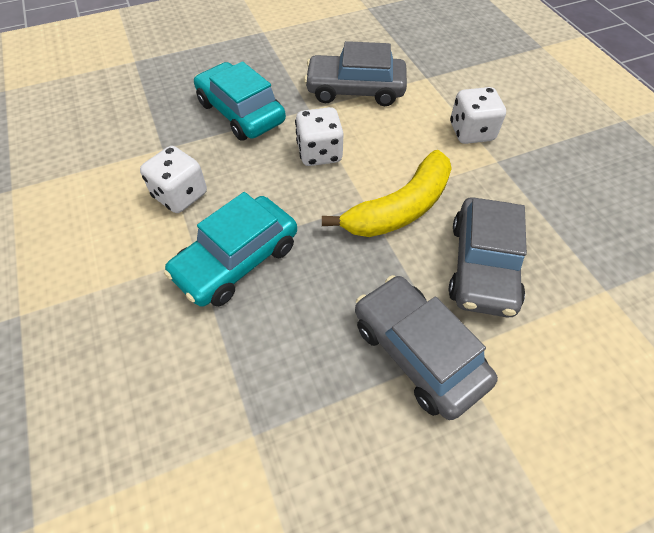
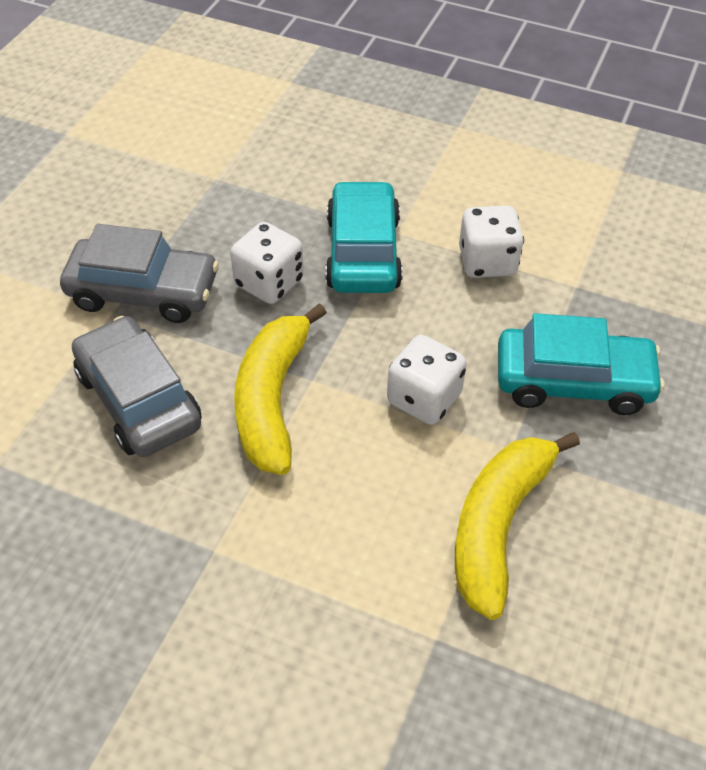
camera: 135 degrees right, 5 degrees down
(355, 90) = (498, 526): grey car -> yellow banana
(471, 132) = (282, 574): white dice -> white dice (269, 283)

